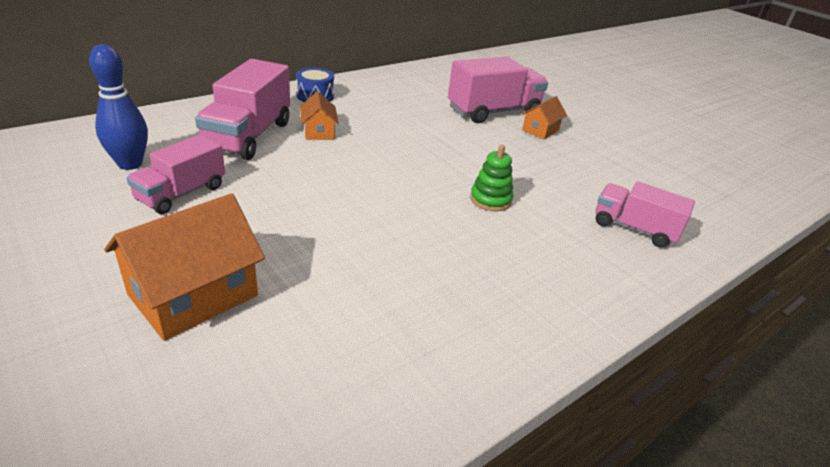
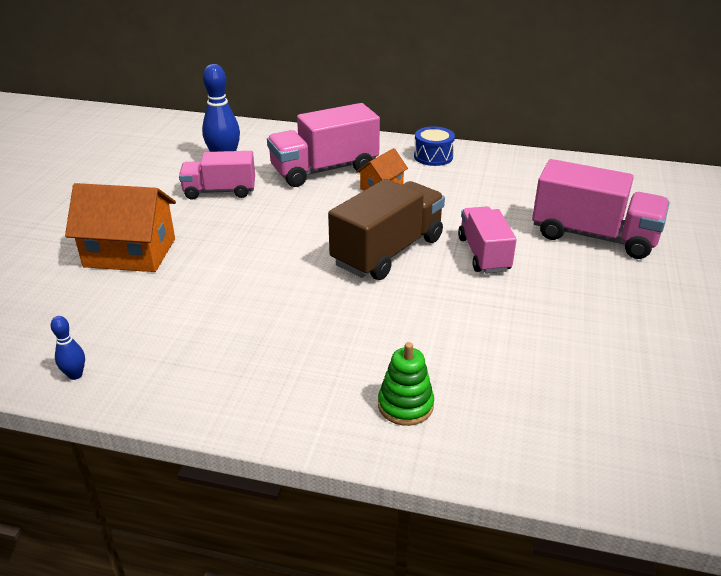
camera: 55 degrees right, 0 degrees up
(365, 436) = (75, 375): none -> blue bowling pin
(408, 175) = (388, 251): none -> brown truck
(490, 200) = (420, 305): green stacking toy -> green stacking toy (405, 405)
(540, 130) = (613, 276): orange house -> none
(634, 229) = (515, 408): pink truck -> pink truck (484, 254)

